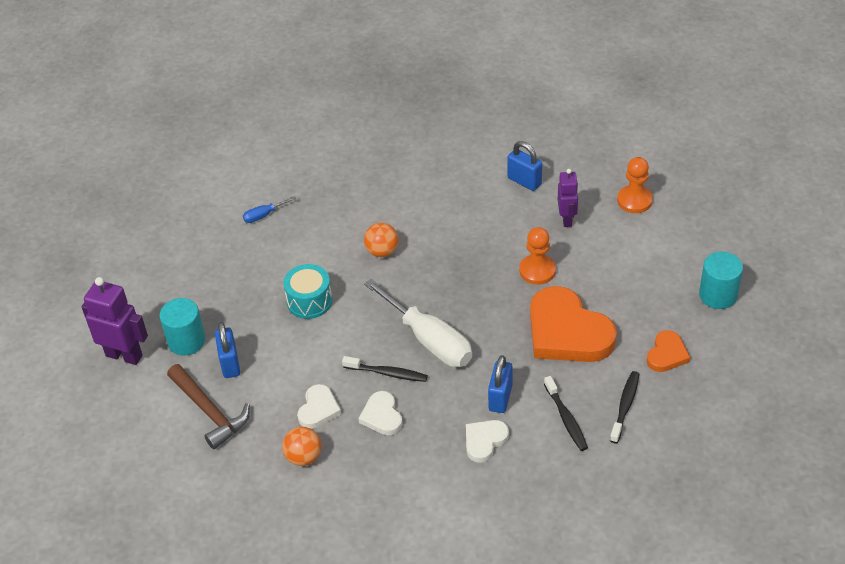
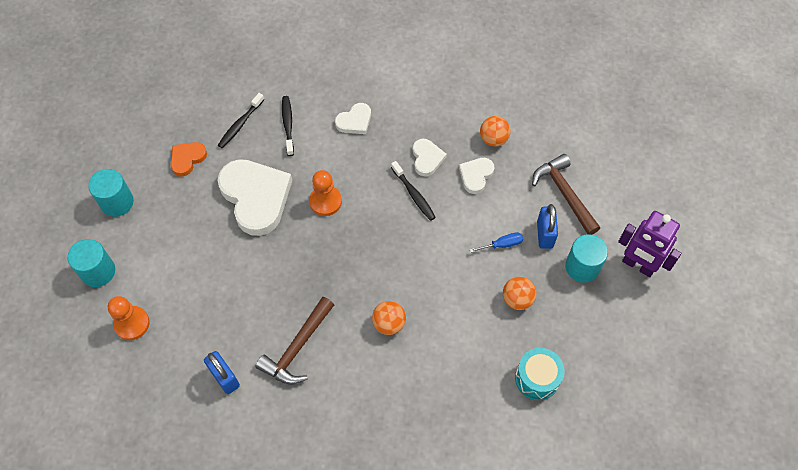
camera: 170 degrees left, 15 degrees up
(254, 298) = (517, 299): none -> orange ball
(264, 215) = (497, 402): blue screwdriver -> blue screwdriver (502, 244)
(309, 301) = (467, 283): turquoise drum -> turquoise drum (537, 378)
(387, 373) = (414, 194): black toothbrush -> black toothbrush turned 150 degrees counterclockwise
(429, 340) = (371, 217): white screwdriver -> none
(465, 215) = (297, 347): none -> brown hammer
(500, 398) = (331, 152): blue padlock -> none
(537, 271) = (255, 265): orange pawn -> orange pawn (325, 201)
(567, 219) = (204, 317): purple robot -> none
(567, 332) = (256, 197): orange heart -> white heart
(695, 232) = (98, 271): none -> turquoise cylinder

